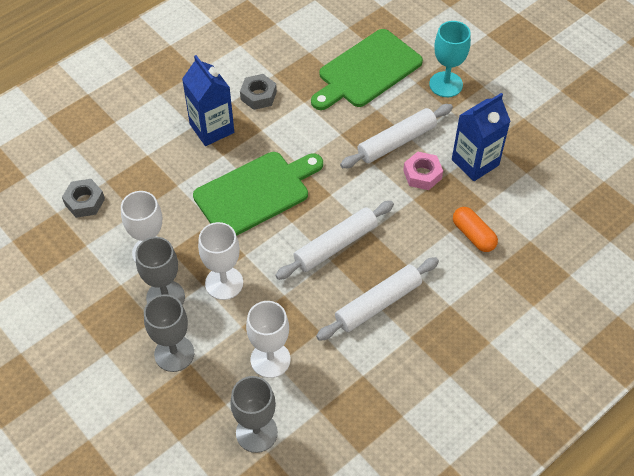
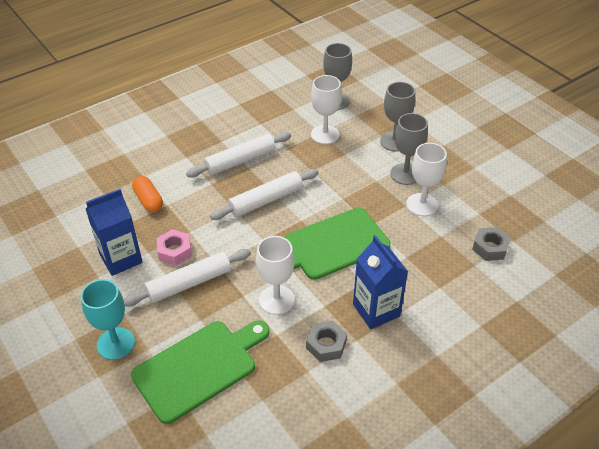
camera: 175 degrees left, 10 degrees down
(224, 283) = (359, 180): white goblet -> white goblet (276, 300)

